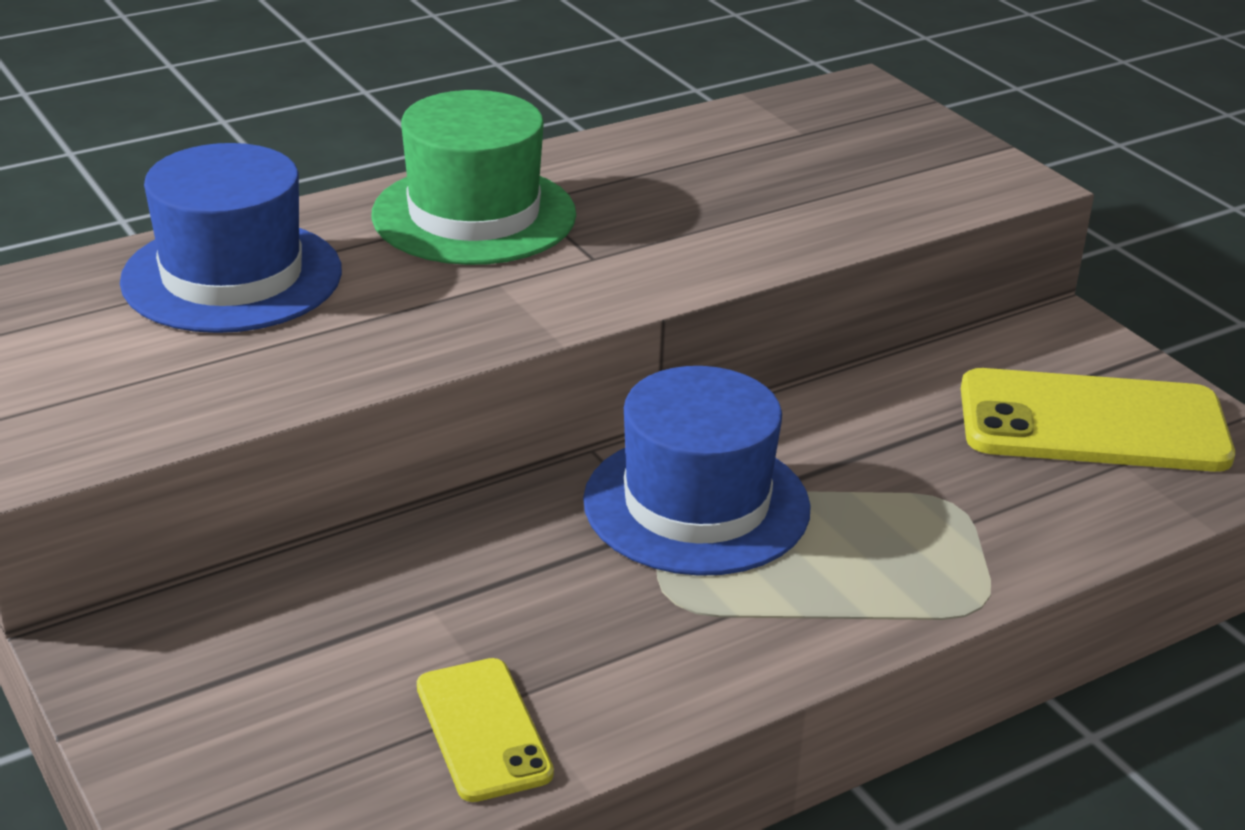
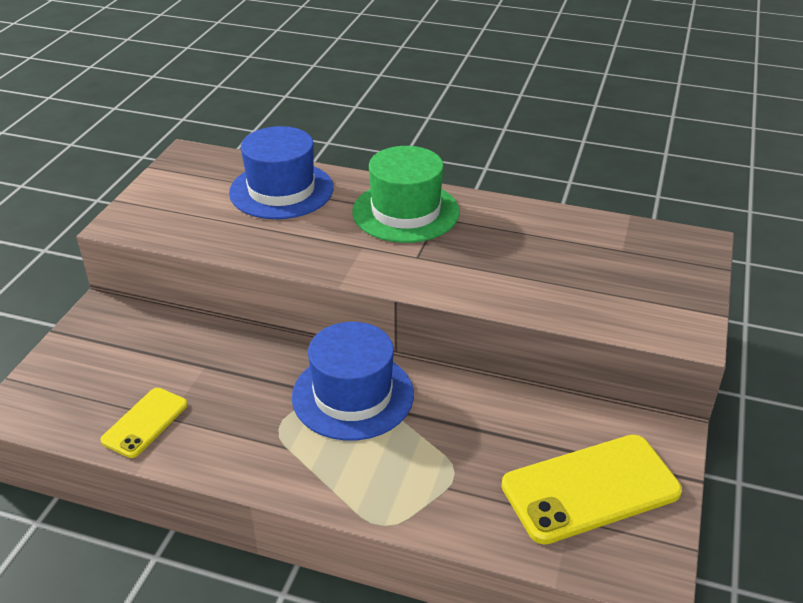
camera: 50 degrees right, 5 degrees up
(1093, 423) = (590, 488): yellow phone -> yellow phone turned 75 degrees counterclockwise

